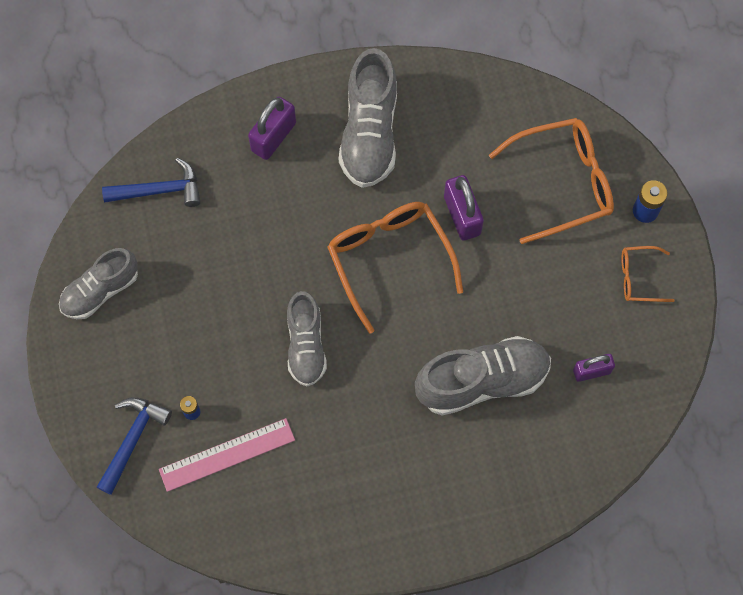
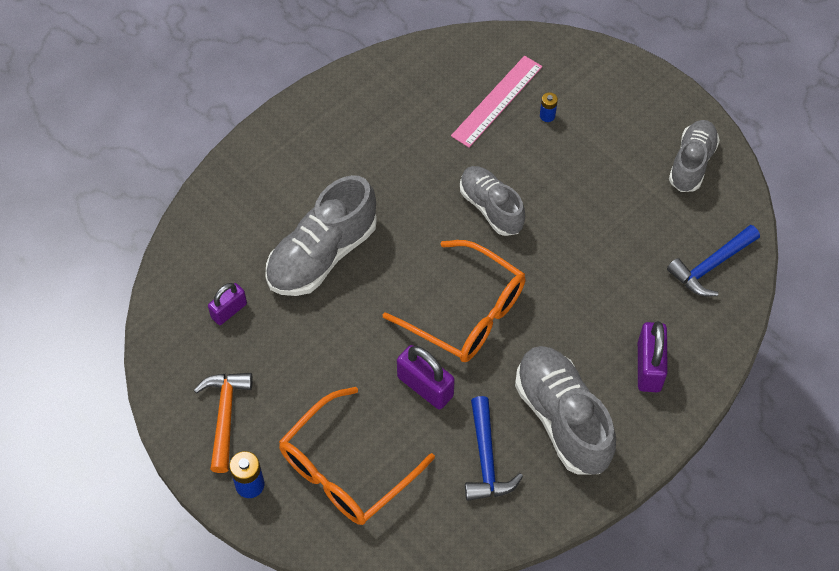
camera: 150 degrees right, 10 degrees down
(133, 439) = (577, 76): blue hammer -> blue hammer (486, 459)
(639, 278) = (225, 415): orange glasses -> orange hammer

